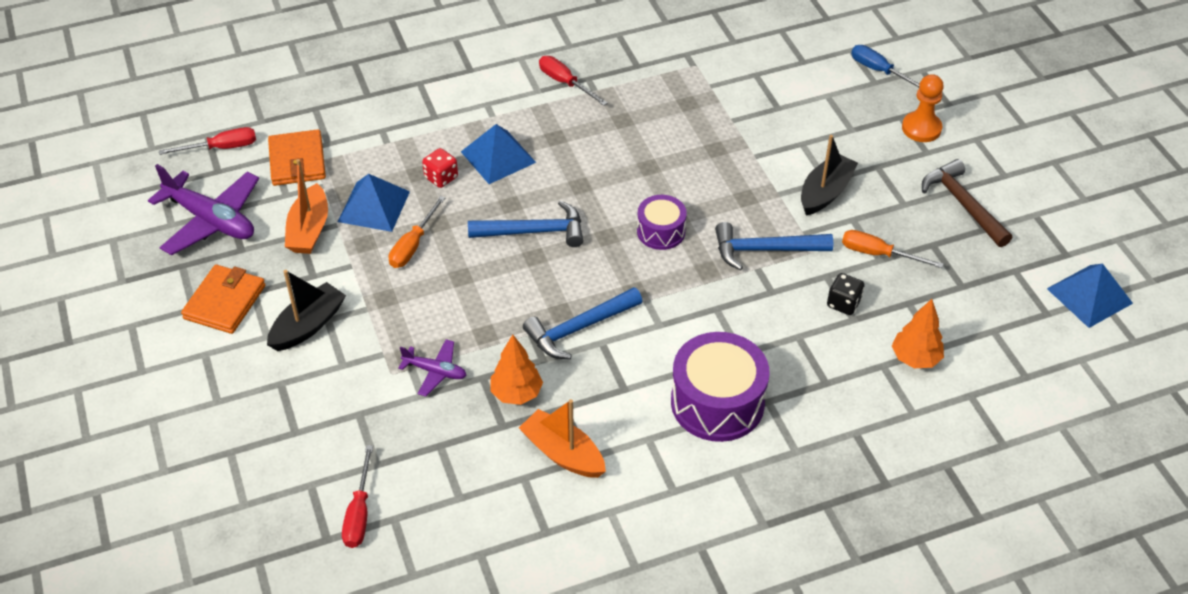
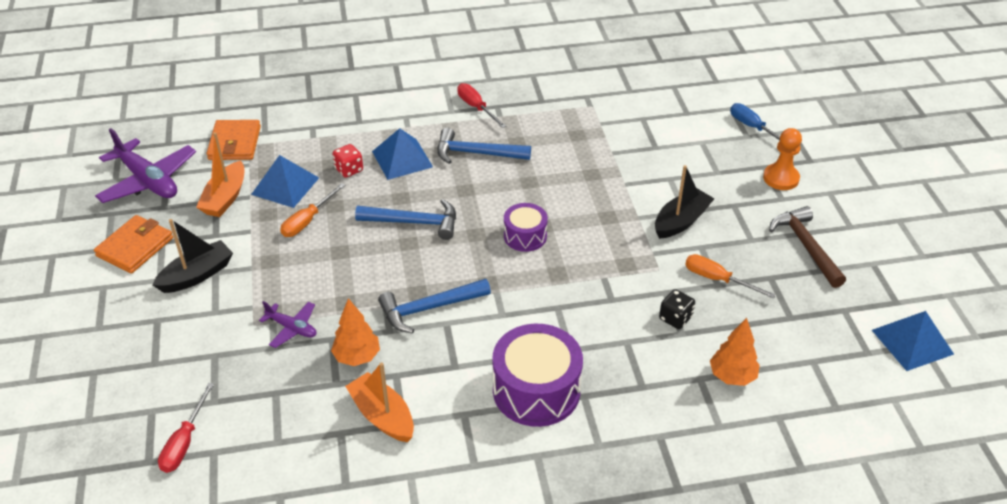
camera: 10 degrees right, 5 degrees down
(221, 148) = (177, 126): red screwdriver -> none
(765, 250) = (614, 263): blue hammer -> blue hammer (476, 153)

